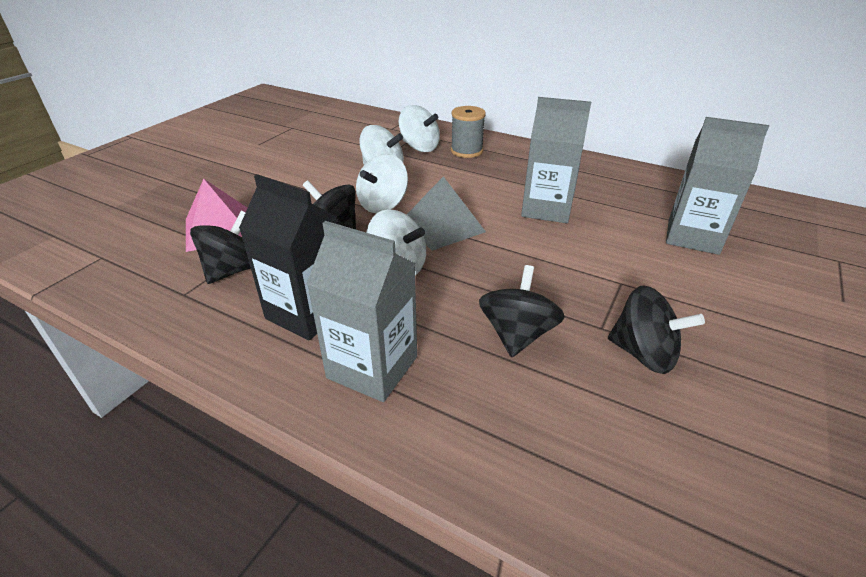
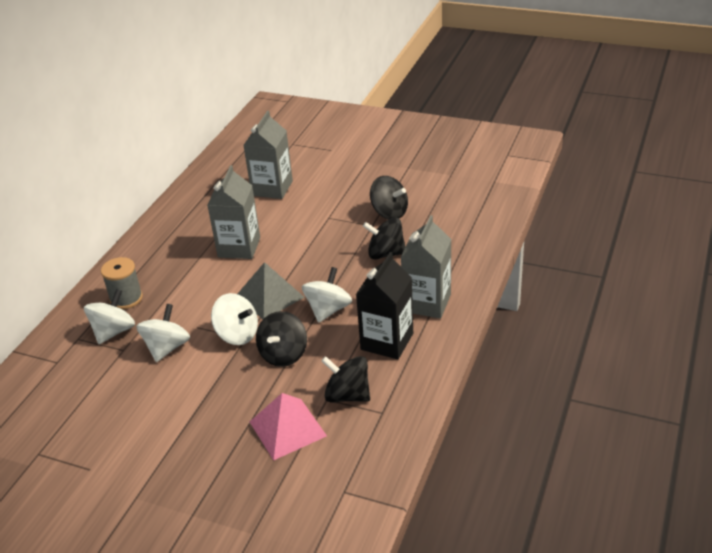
camera: 95 degrees left, 0 degrees up
(643, 353) = (389, 212): black spinning top -> black spinning top turned 105 degrees clockwise

